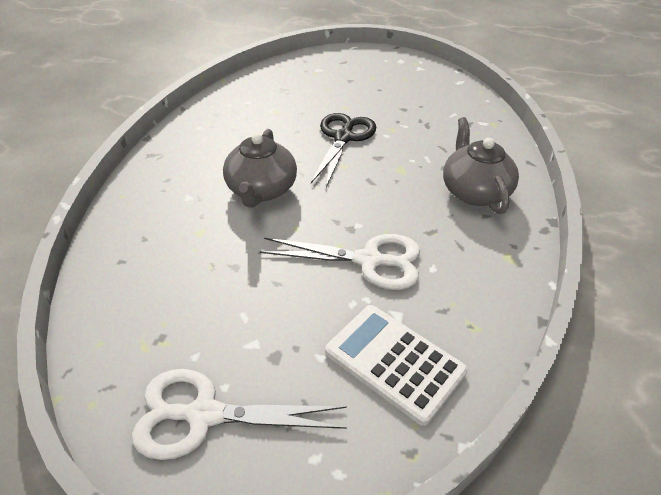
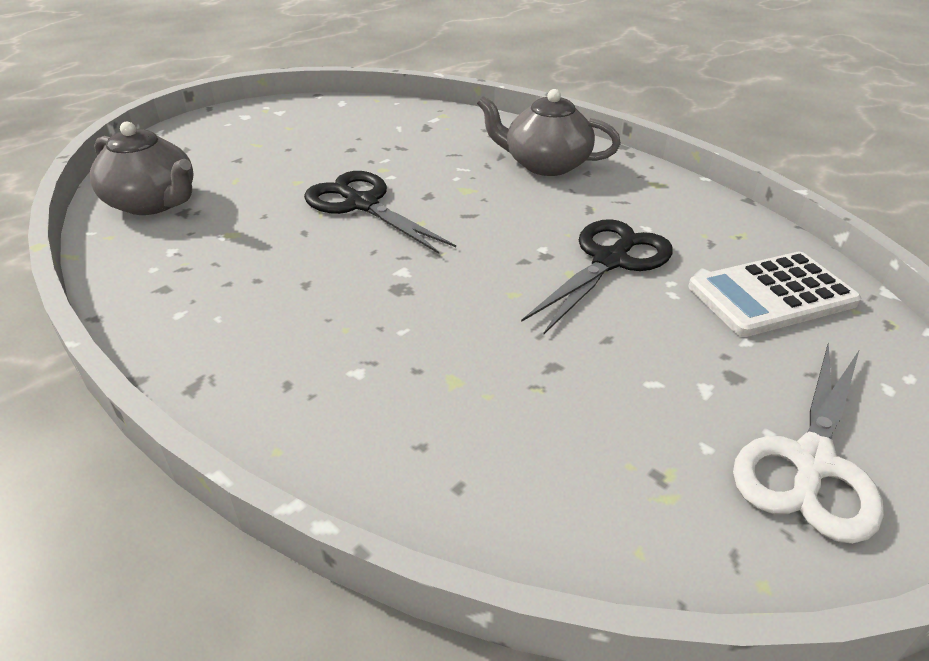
camera: 60 degrees left, 5 degrees down
(261, 190) = (409, 299): grey teapot -> grey teapot (153, 203)
(369, 260) = (610, 261): white scissors -> black scissors

